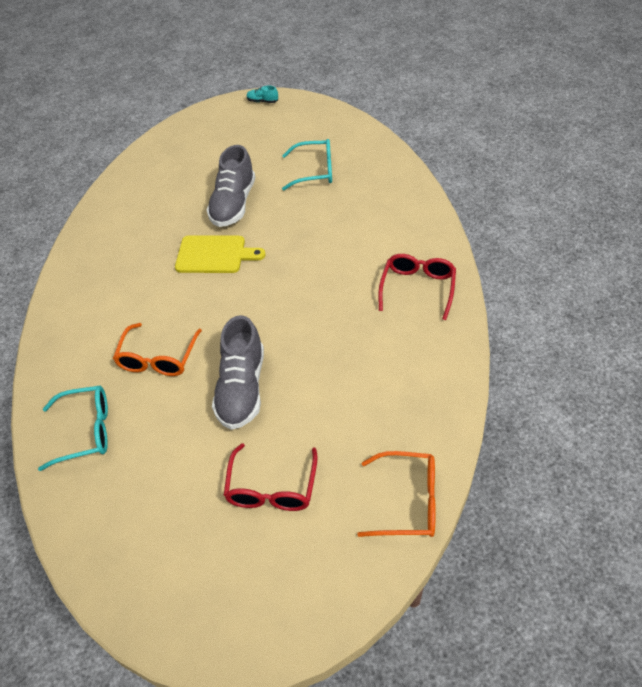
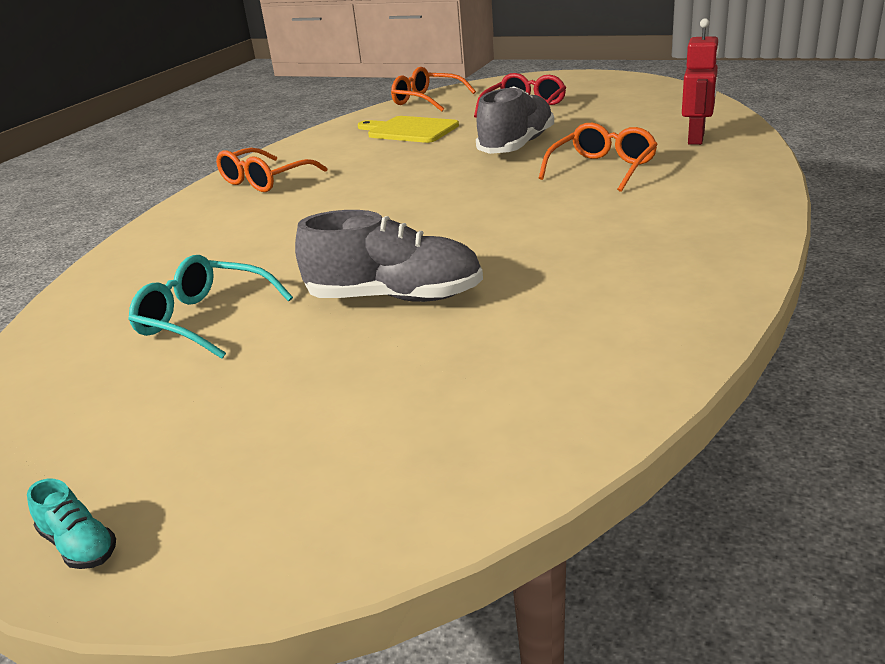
camera: 155 degrees left, 20 degrees down
(86, 431) = (696, 139): turquoise glasses -> red robot
(214, 255) = (476, 240): yellow cutting board -> yellow cutting board (409, 130)
(233, 204) = (395, 297): grey shoe -> grey shoe turned 60 degrees clockwise
(417, 288) = (265, 181): red glasses -> orange glasses

